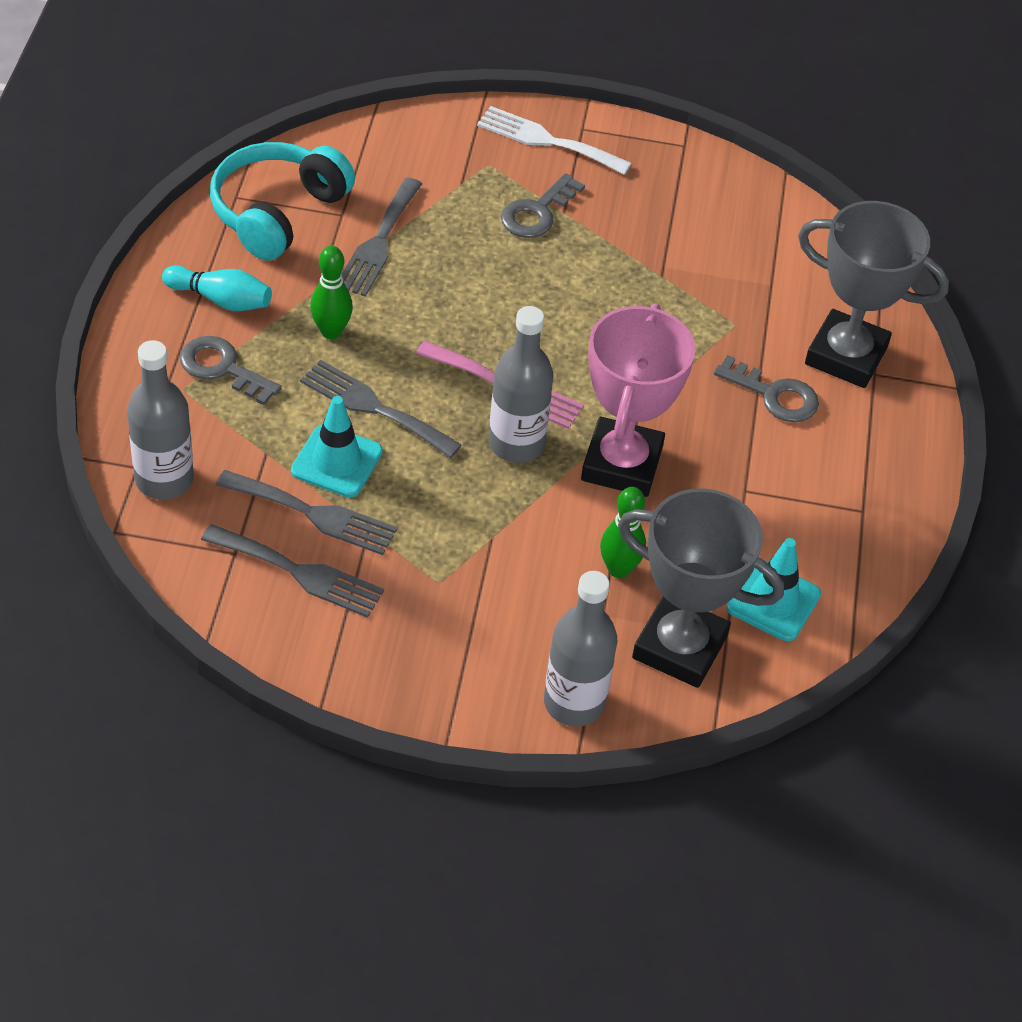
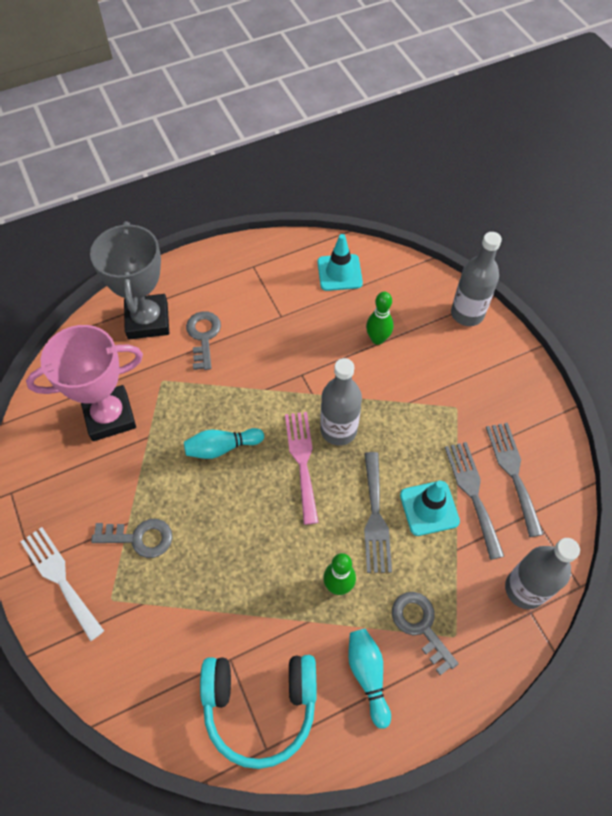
camera: 120 degrees left, 10 degrees up
(222, 368) = (420, 625): grey key -> grey key turned 150 degrees clockwise
(378, 242) = (239, 615): grey fork -> none
(547, 140) = (60, 578): white fork -> white fork turned 150 degrees clockwise
(589, 328) = (222, 447): none -> turquoise bowling pin
(621, 464) = (310, 375): pink trophy -> pink trophy (110, 416)
(679, 647) = (399, 292): grey trophy -> none

